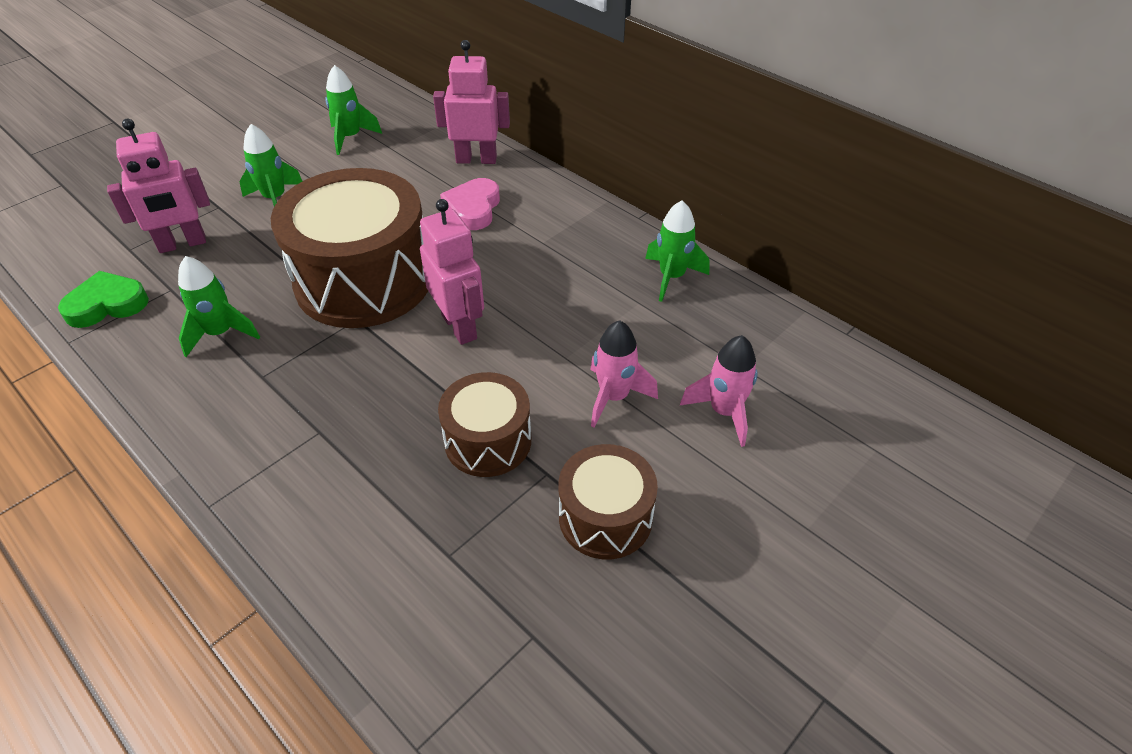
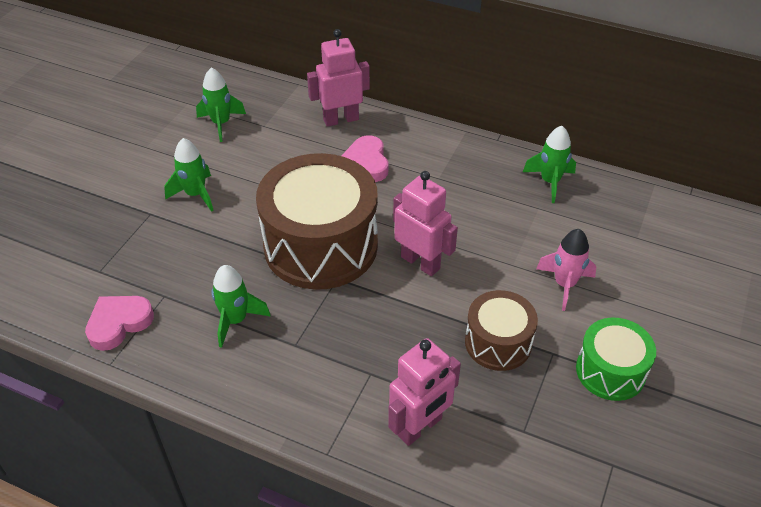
camera: 20 degrees left, 0 degrees up
(107, 304) = (119, 323): green heart -> pink heart
(182, 244) = (144, 254): pink robot -> pink robot (420, 427)
(605, 517) = (610, 371): brown drum -> green drum
(724, 412) = (643, 274): pink rocket -> none

